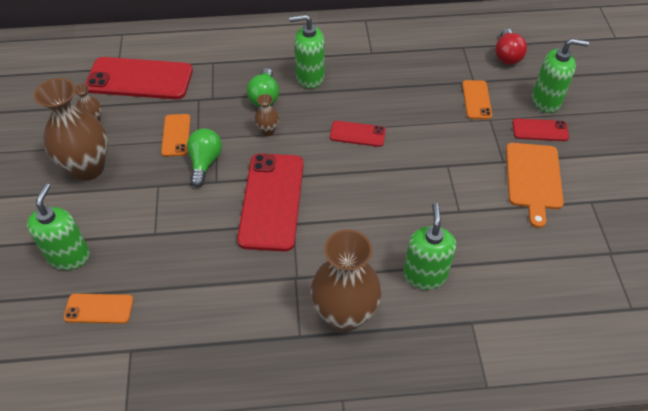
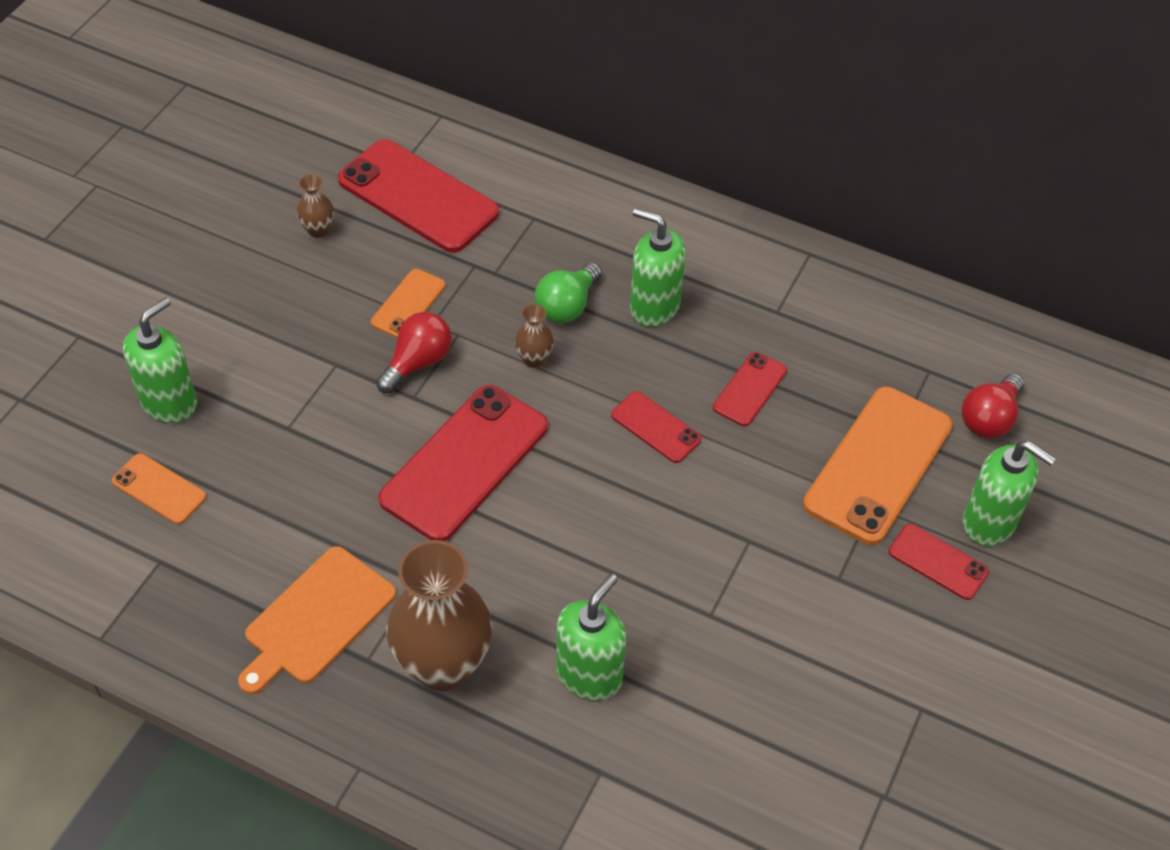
camera: 30 degrees right, 0 degrees up
(88, 168) = (267, 295): brown vase -> none
(205, 162) = (418, 362): green light bulb -> red light bulb
(388, 94) = (750, 389): none -> red phone
(476, 100) = (878, 465): orange phone -> orange phone, size x1.99
(533, 179) = (862, 628): orange cutting board -> orange cutting board (316, 619)

